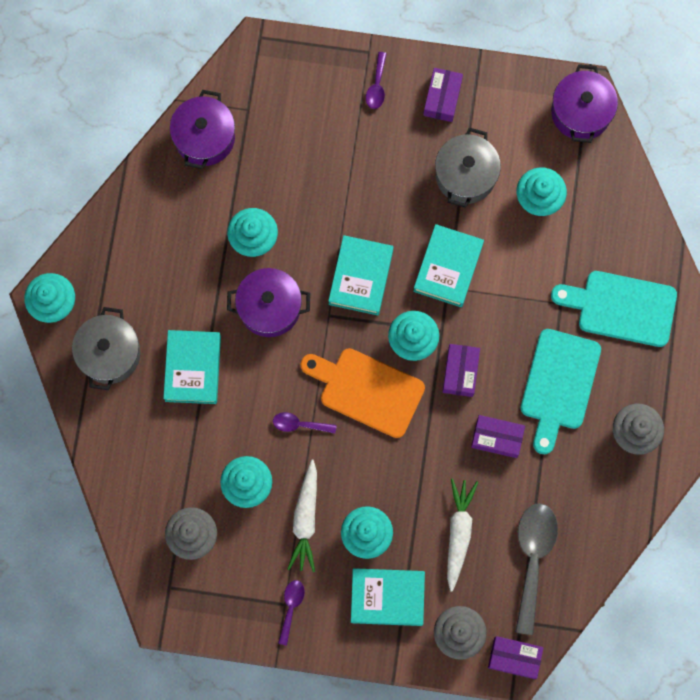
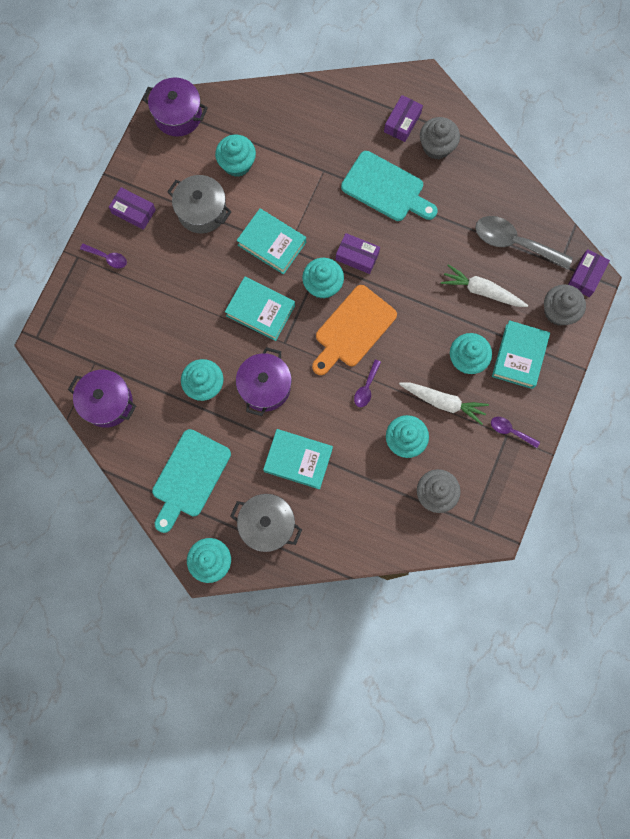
camera: 75 degrees left, 0 degrees up
(497, 438) = (415, 243): purple box -> purple box (402, 122)
(621, 307) = (339, 129): turquoise cutting board -> turquoise cutting board (189, 477)

